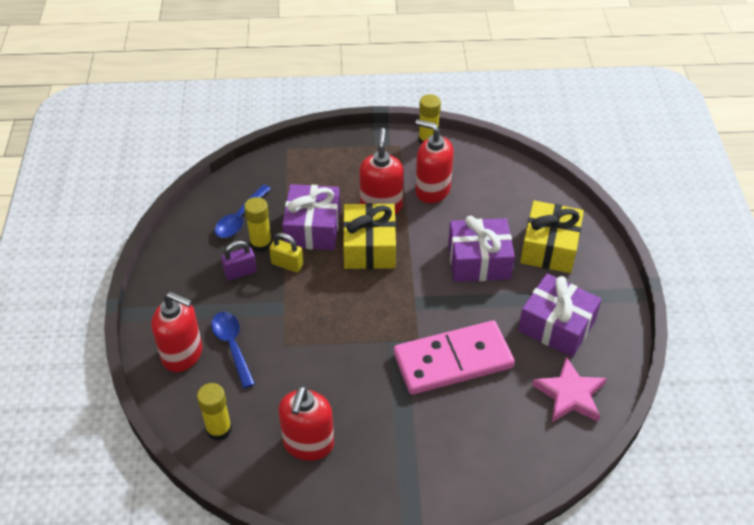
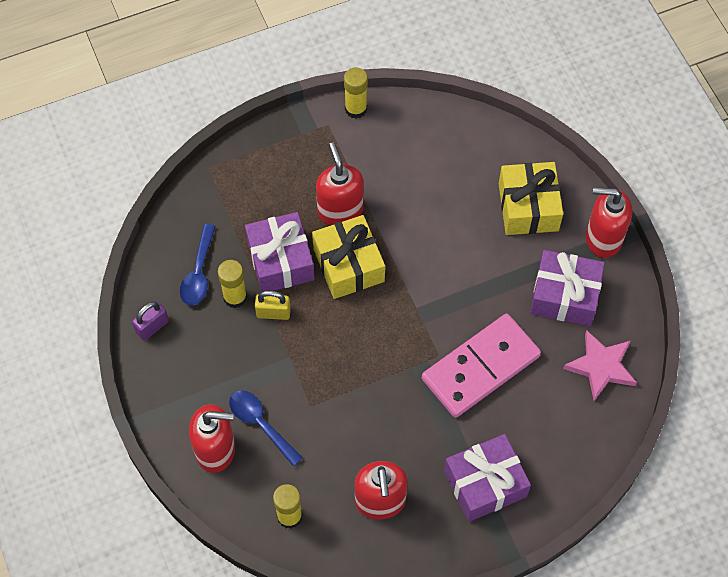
camera: 20 degrees left, 15 degrees up
(240, 272) = (229, 338): purple padlock -> purple padlock (152, 327)
(432, 190) = (385, 173): red soap dispenser -> red soap dispenser (603, 238)
(479, 261) = (464, 246): purple gift -> purple gift (485, 483)

